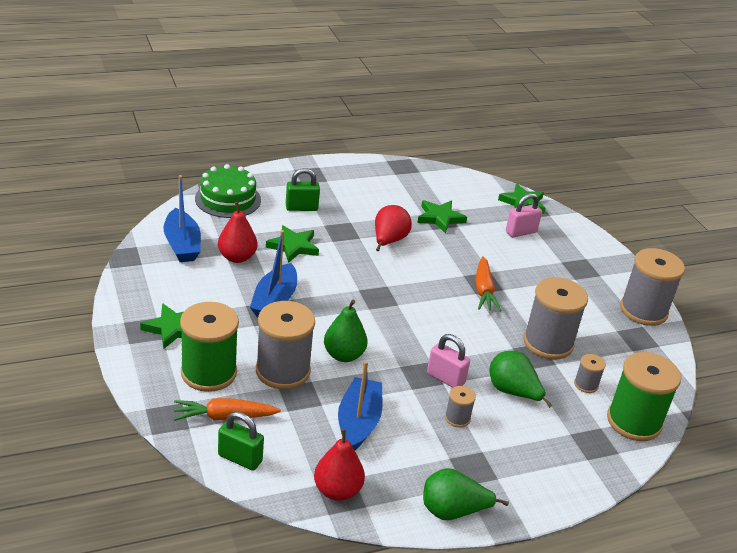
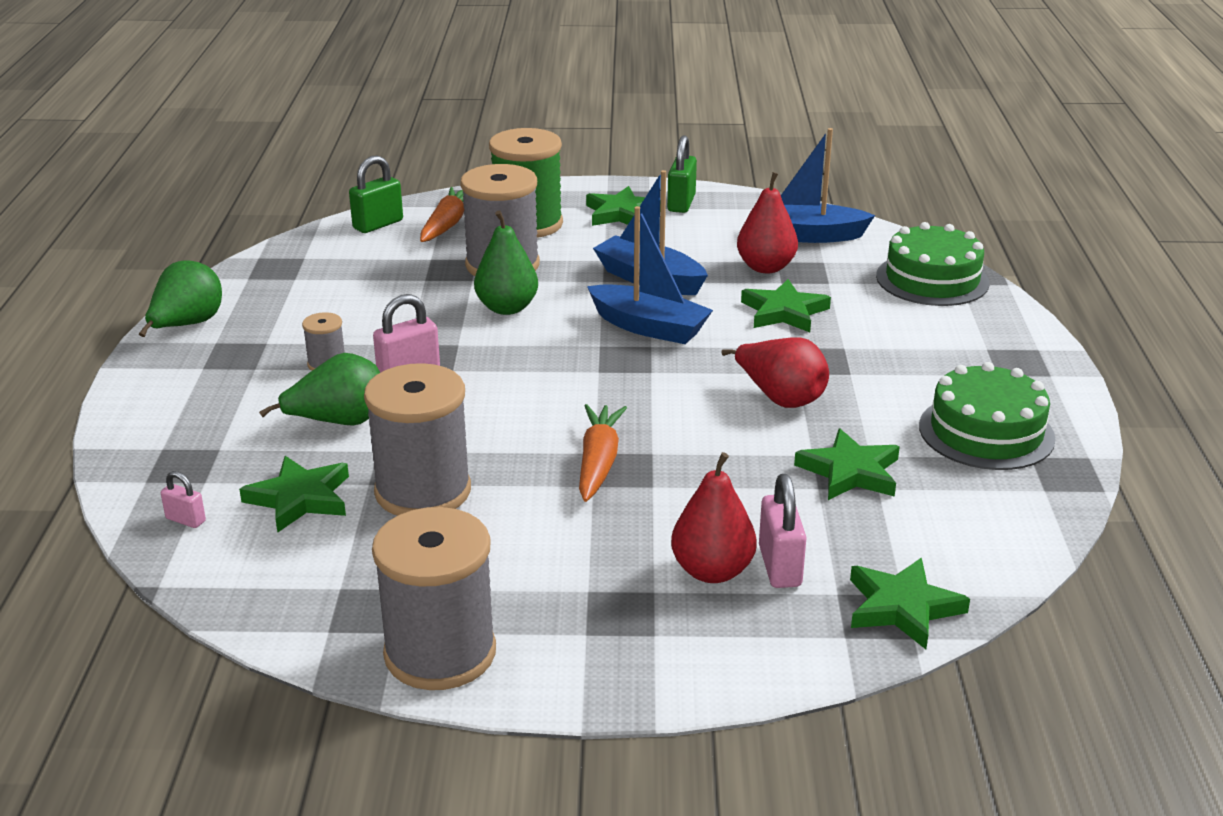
camera: 115 degrees right, 5 degrees down
(301, 208) = (901, 335): green padlock -> green padlock (681, 203)
(337, 490) = (284, 266): red pear -> red pear (712, 571)
(358, 422) = (376, 296): blue boat -> blue boat (649, 327)
(383, 184) = (986, 432): none -> green cake
(483, 290) = (598, 462): orange carrot -> orange carrot turned 75 degrees clockwise
(586, 384) = (300, 498): grey spool -> green star
(634, 421) = (185, 520): green spool -> pink padlock

